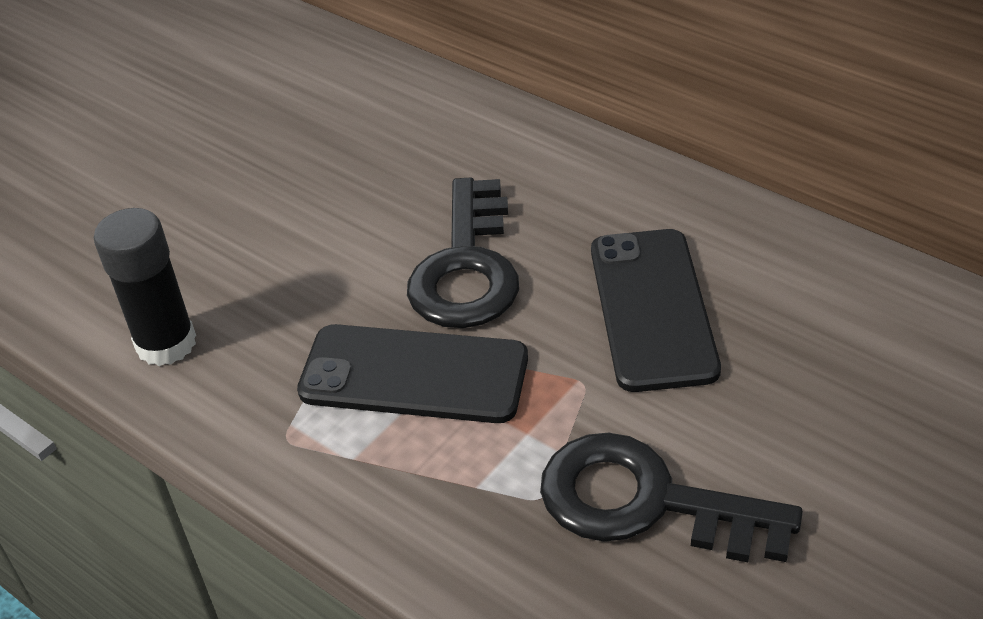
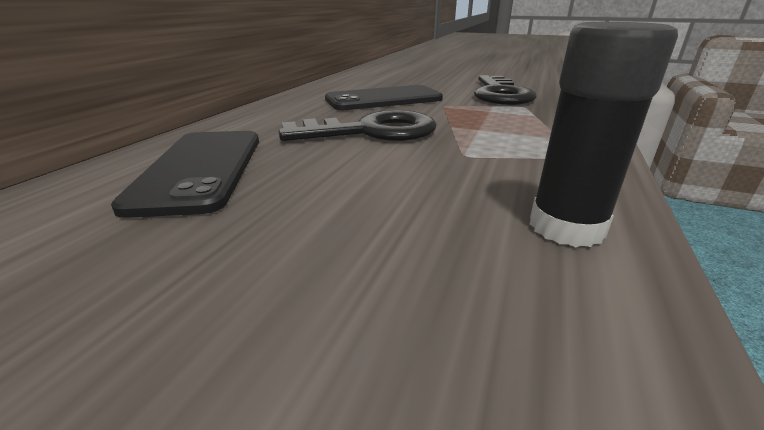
camera: 110 degrees left, 15 degrees down
(414, 375) = (480, 133): black phone -> black phone (201, 169)

